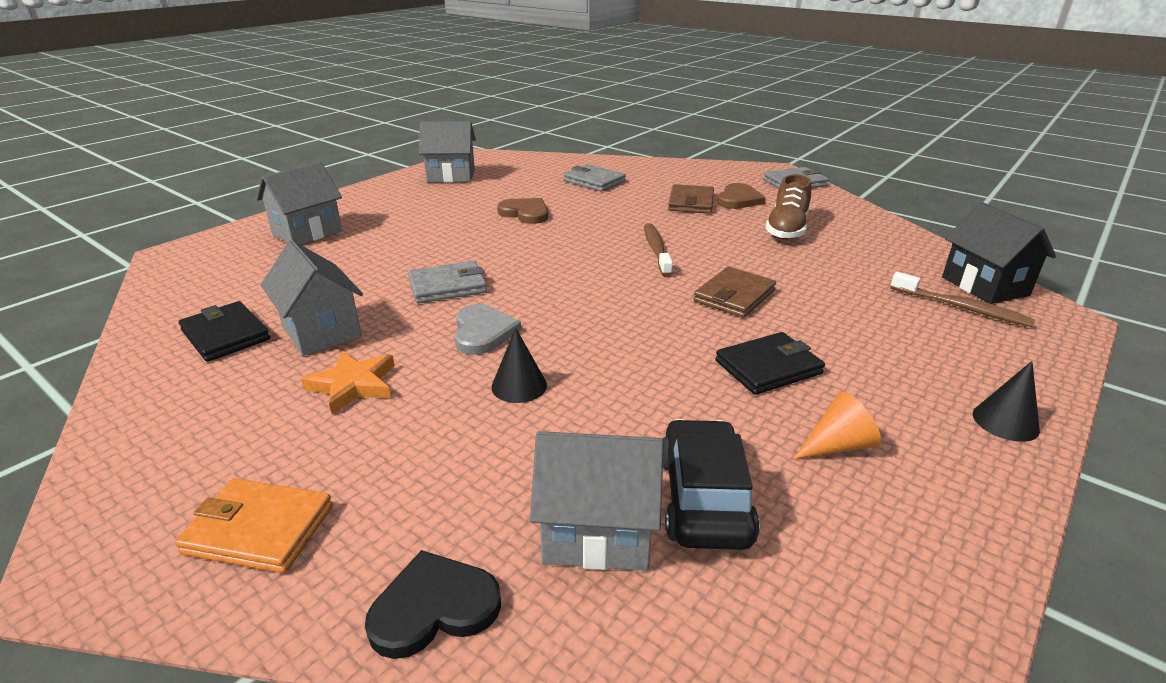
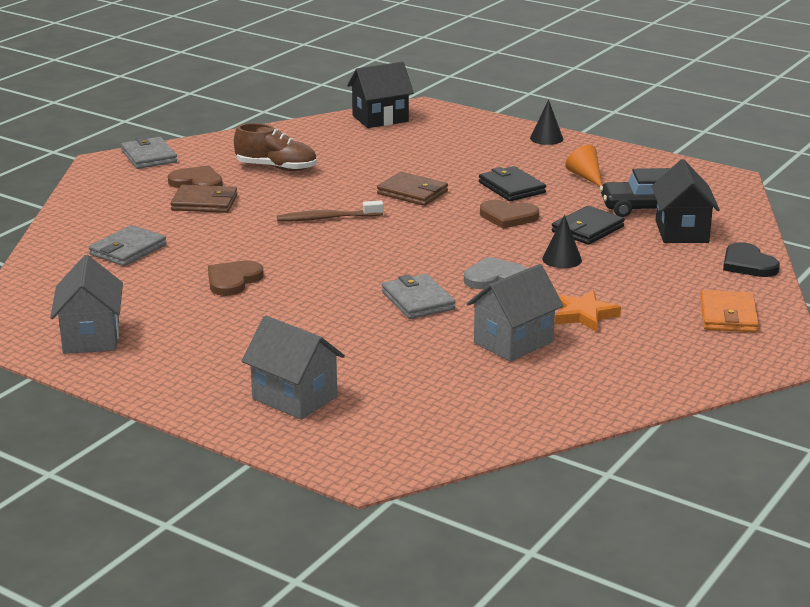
camera: 95 degrees left, 5 degrees down
(225, 335) = (532, 384): black wallet -> black wallet (587, 229)
(597, 533) = (681, 232): grey house -> black house
(663, 356) = (508, 216): none -> brown heart
(962, 308) = (415, 129): brown toothbrush -> none

